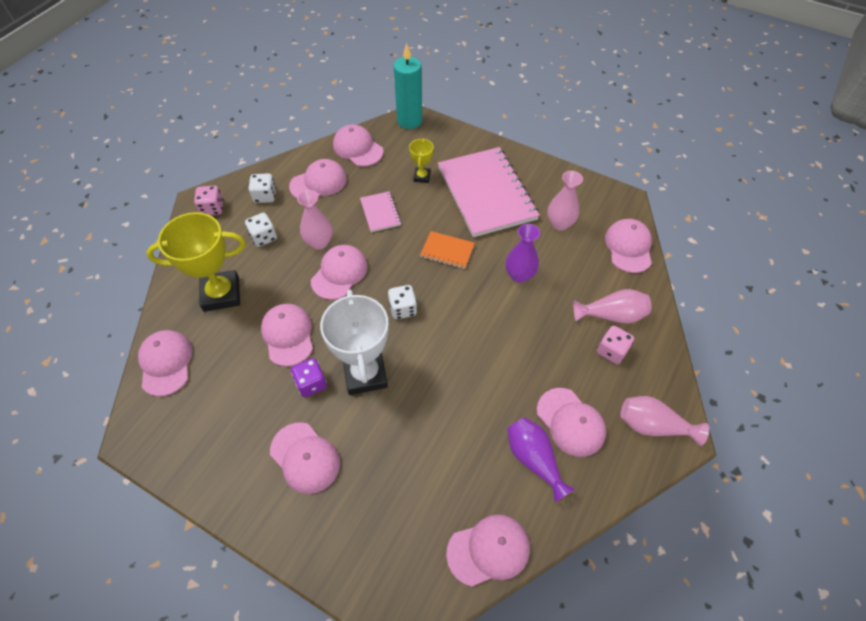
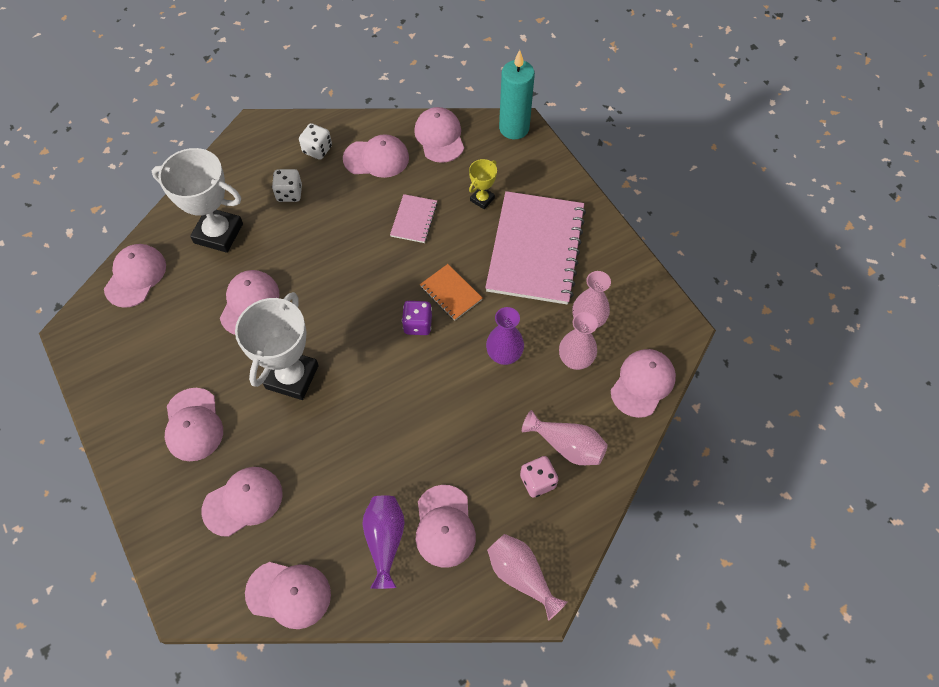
camera: 30 degrees right, 5 degrees up
(212, 208) = (262, 141): pink dice -> none
(221, 294) = (218, 233): yellow trophy -> white trophy
(311, 383) = (240, 360): purple dice -> purple dice (418, 324)
(319, 242) = (336, 223): pink vase -> pink vase (575, 360)
(339, 273) = (334, 265): pink cap -> pink cap (243, 501)
(403, 309) = (367, 331): white dice -> none

